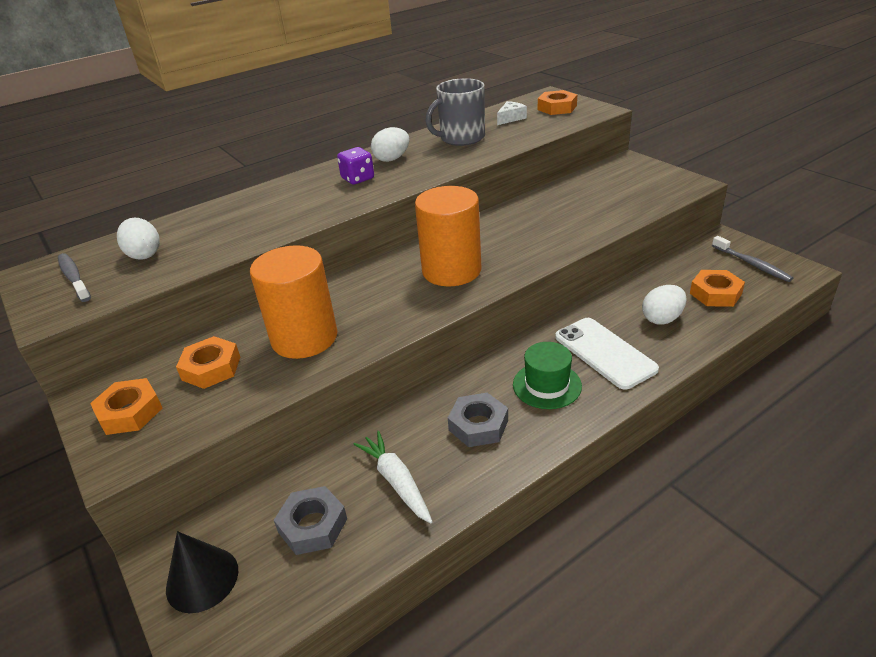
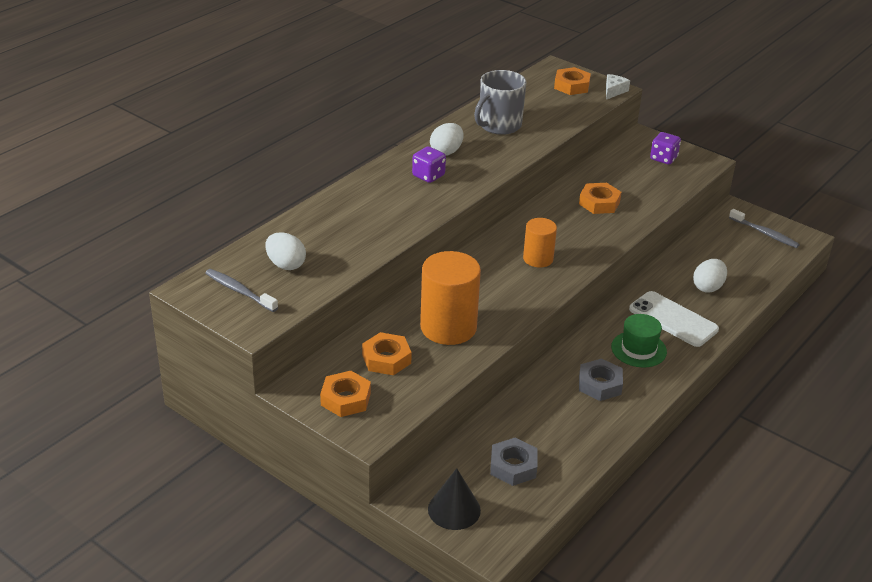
camera: 20 degrees left, 0 degrees up
(396, 481) = (558, 430): white carrot -> none
(451, 270) = (538, 259): orange cylinder -> orange cylinder, size x0.58
(511, 118) = (533, 99): white cheese -> white cheese (614, 91)
(643, 180) = (663, 158): none -> purple dice
(715, 293) = (743, 262): orange nut -> orange nut (599, 203)

